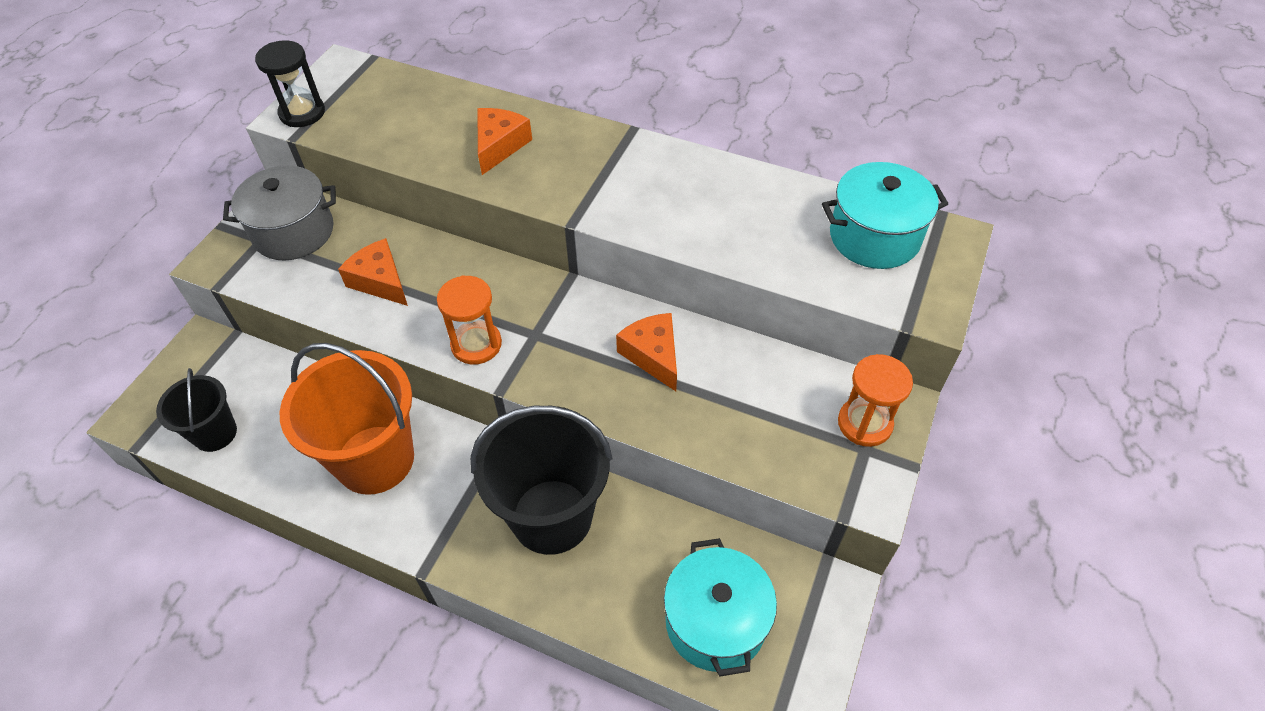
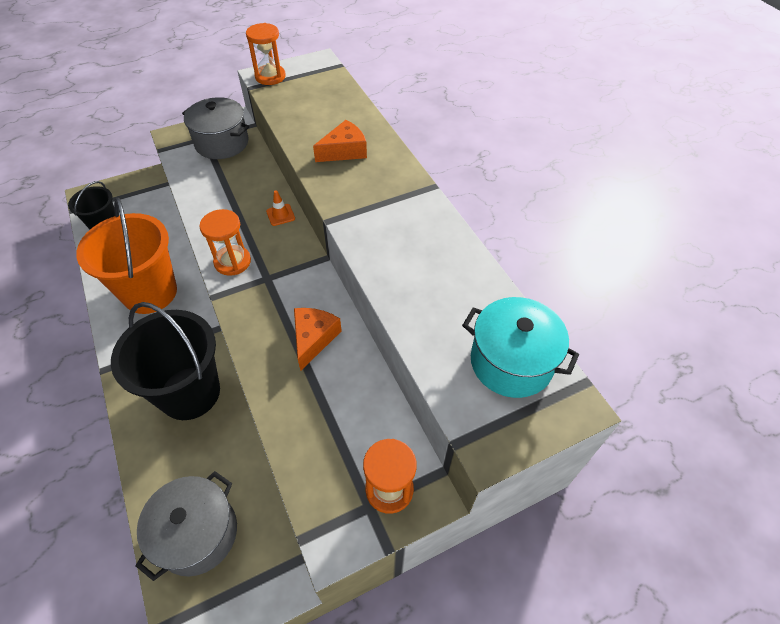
camera: 40 degrees right, 0 degrees up
(302, 113) = (270, 77): black hourglass -> orange hourglass
(380, 281) = (229, 195): orange cheese -> none
(469, 264) = (280, 215): none -> orange traffic cone
(715, 621) = (197, 533): turquoise pot -> grey pot

